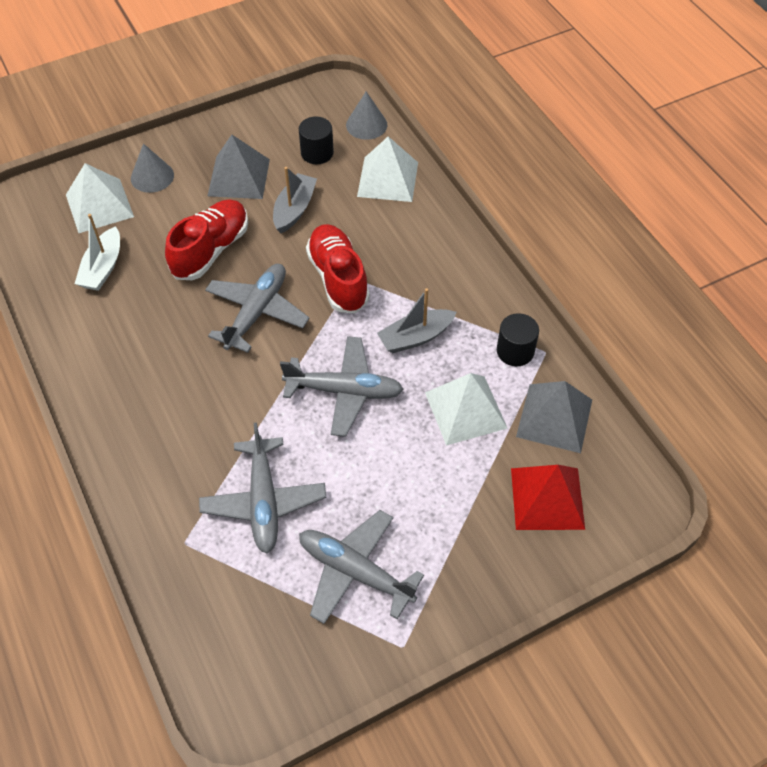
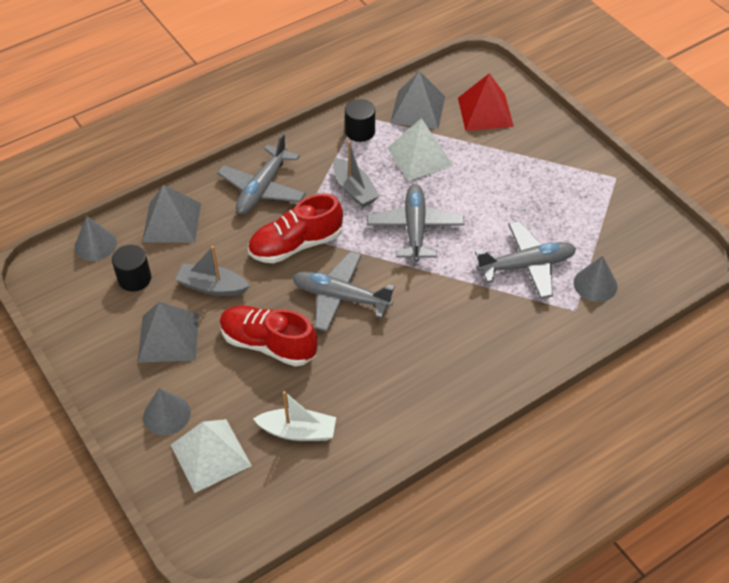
camera: 95 degrees left, 5 degrees down
(218, 575) = (595, 284): none -> grey cone
(355, 571) = (569, 206): grey plane -> grey plane (262, 189)
(388, 179) = (171, 222): white pyramid -> grey pyramid

